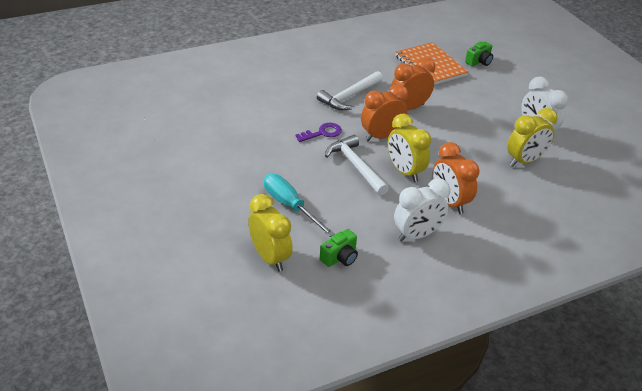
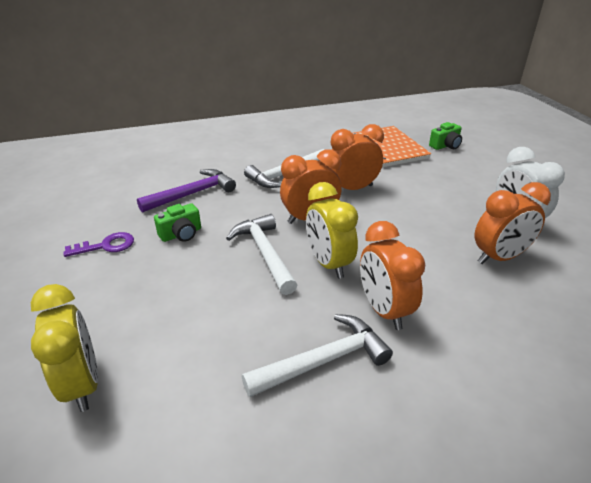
camera: 10 degrees right, 5 degrees down
(278, 118) = (192, 194): none -> purple hammer
(290, 206) = (153, 303): turquoise screwdriver -> none
(322, 133) = (238, 212): purple key -> purple key (106, 246)
(340, 257) = (190, 392): green camera -> green camera (181, 234)
(417, 235) = (323, 361): white clock -> white hammer
(524, 161) = (499, 257): yellow clock -> orange clock

